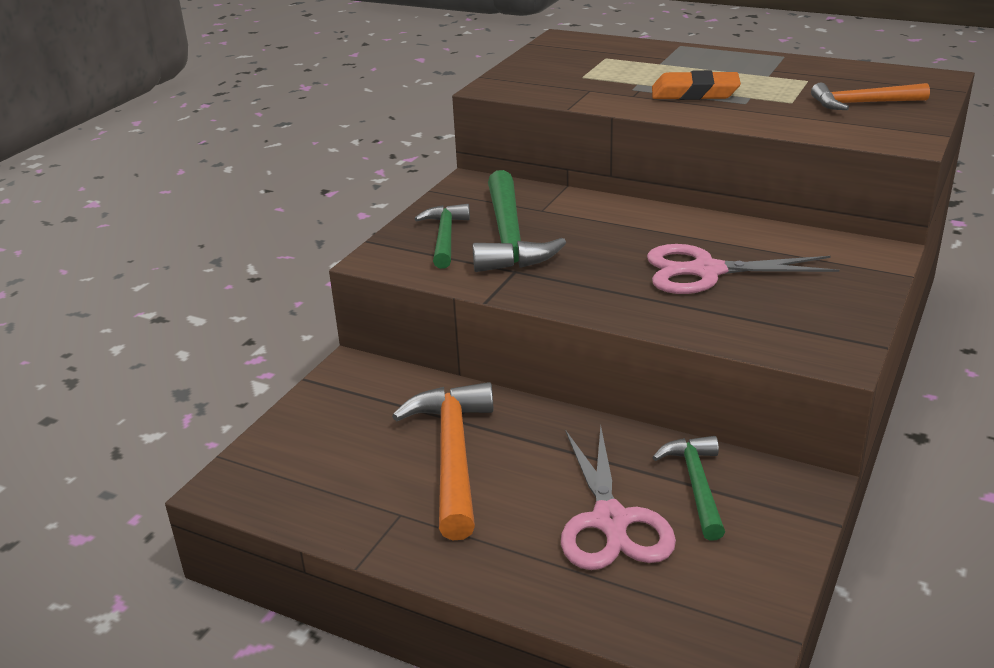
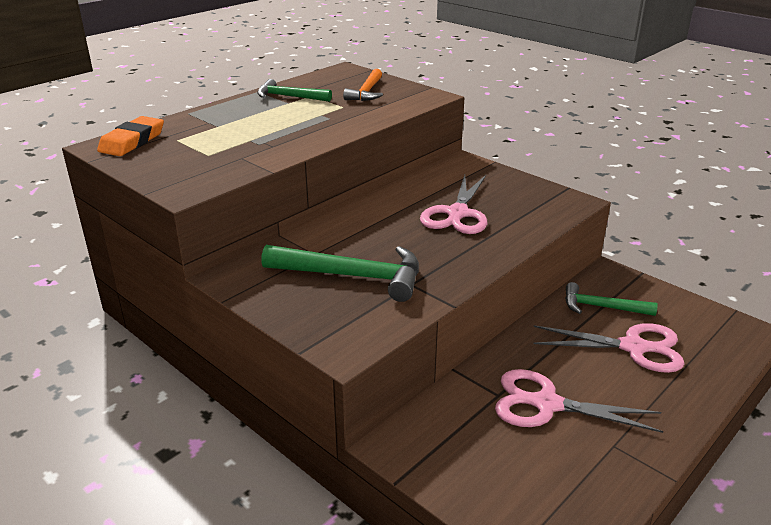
camera: 75 degrees left, 0 degrees up
(445, 237) = (329, 307): green hammer -> green hammer (289, 97)
(453, 456) = (547, 404): orange hammer -> pink scissors
(695, 93) = (294, 127): orange eraser -> orange eraser (132, 141)

